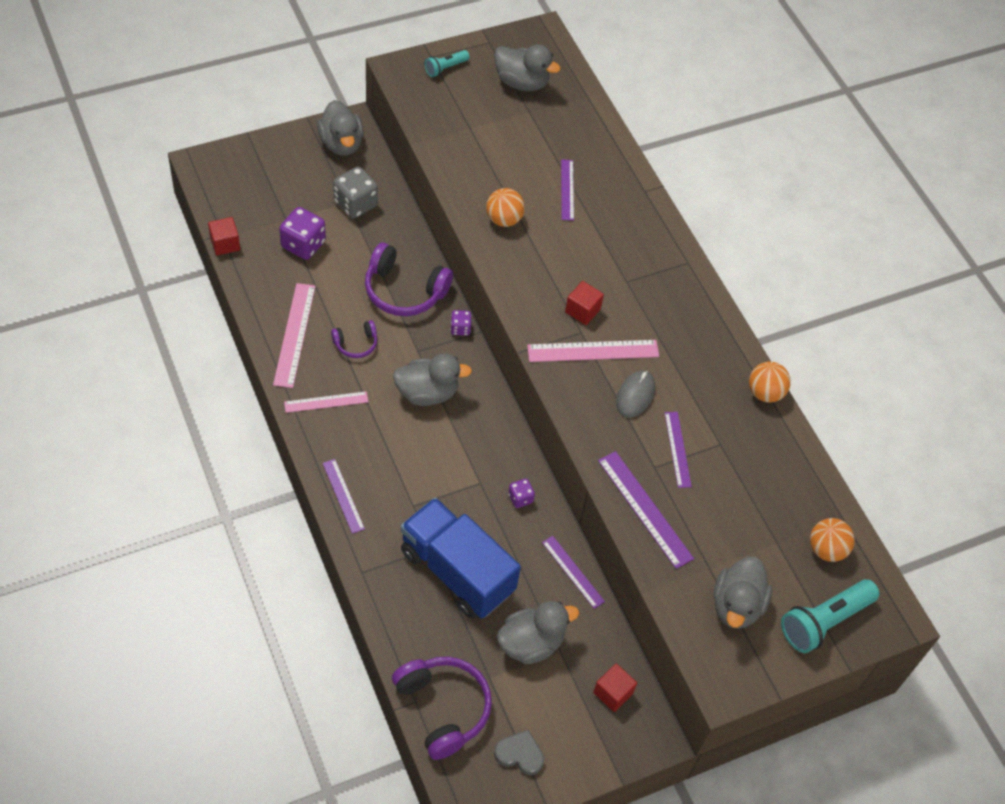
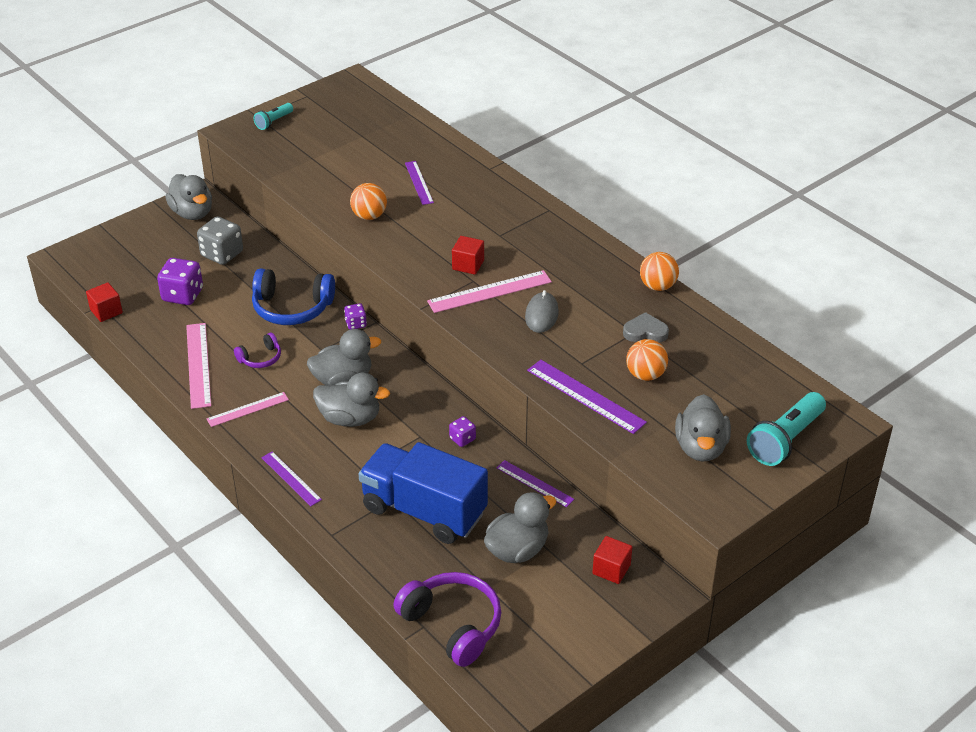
camera: 10 degrees left, 15 degrees down
(404, 290) = (292, 308): purple headphones -> blue headphones
(519, 754) = (542, 642): grey heart -> grey heart (645, 332)
(522, 82) = (347, 117): grey duck -> grey duck (350, 418)
(677, 449) = (597, 345): purple ruler -> none
(826, 549) = (763, 386): orange ball -> orange ball (645, 375)

